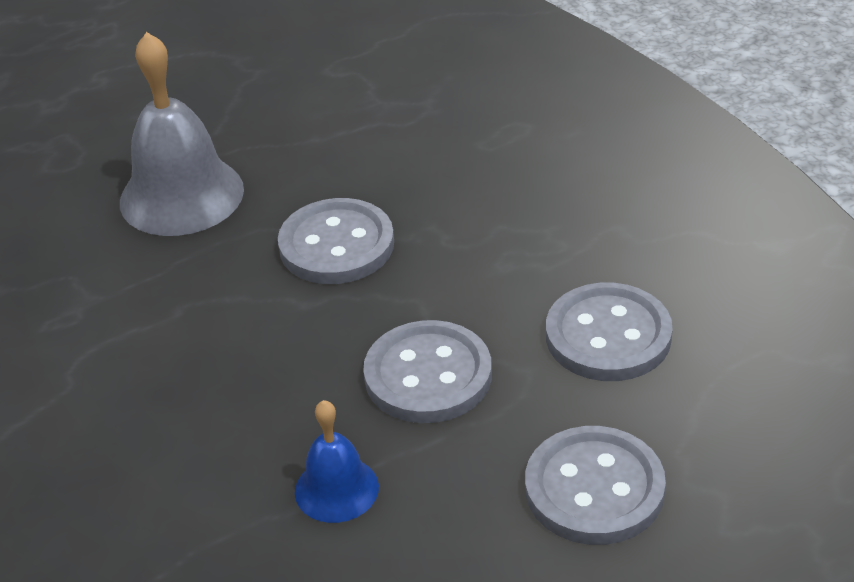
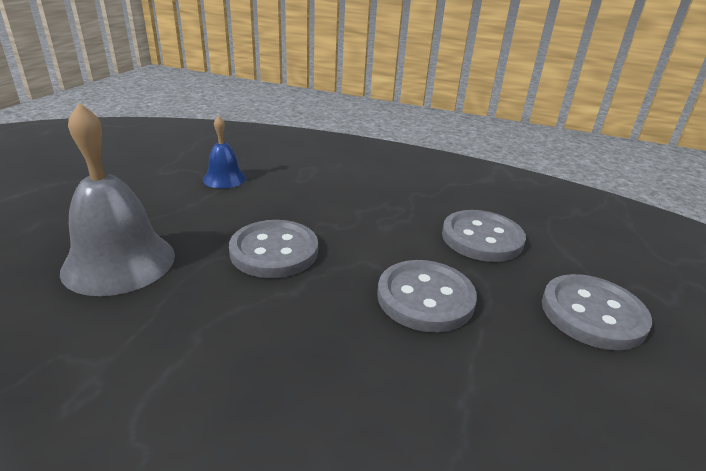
camera: 45 degrees left, 10 degrees down
(336, 489) = (471, 401): blue bell -> blue bell (224, 178)

